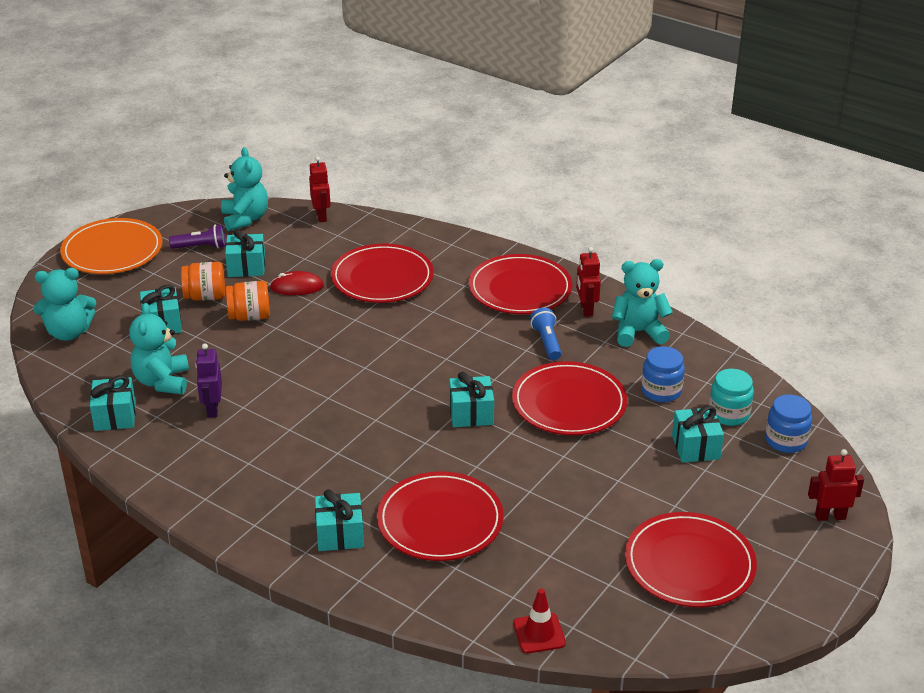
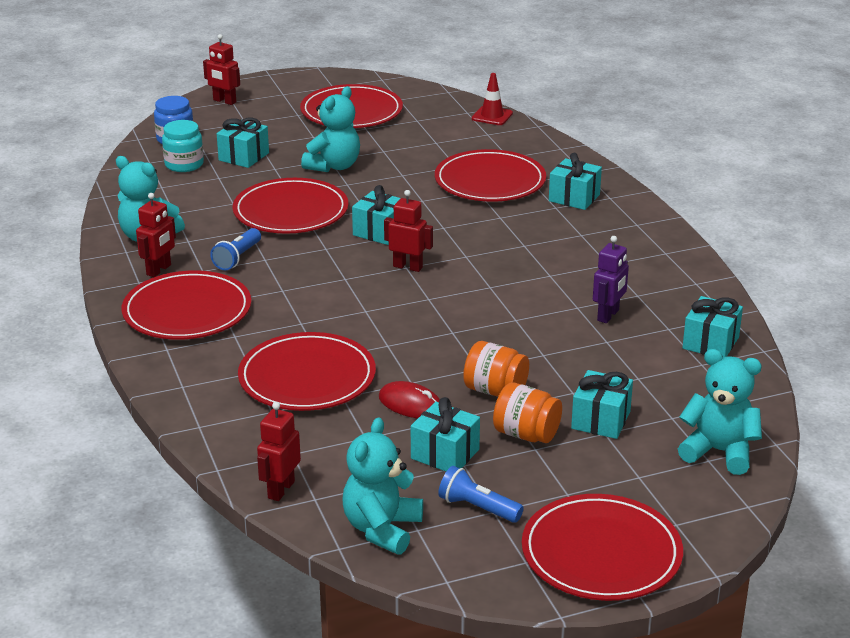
camera: 145 degrees left, 5 degrees down
(112, 251) = (601, 553): orange plate -> red plate
(162, 382) = (642, 358): turquoise teddy bear -> turquoise teddy bear (334, 166)
(201, 247) = (478, 508): purple flashlight -> blue flashlight
(410, 389) = (408, 267): none -> red robot
(661, 391) = (206, 193): blue jar -> none

